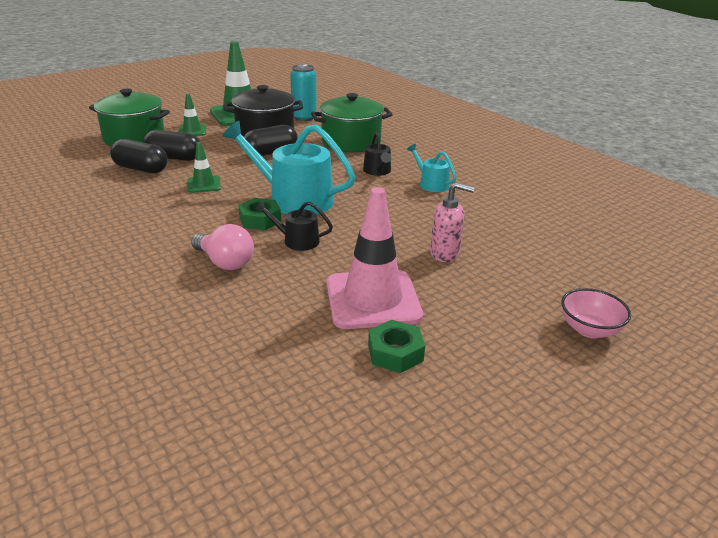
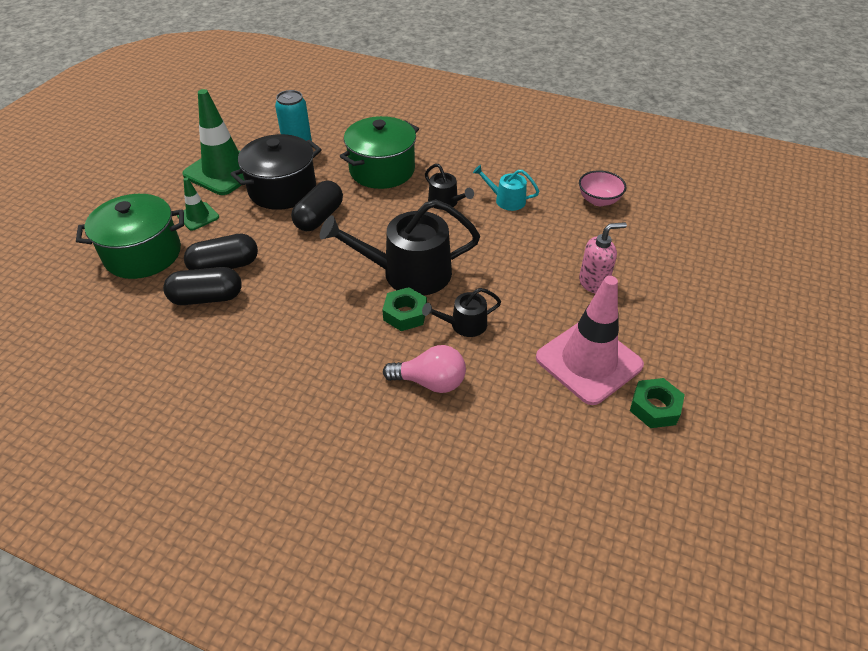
camera: 30 degrees left, 15 degrees up
(204, 184) = (300, 291): green traffic cone -> none
(294, 199) = (408, 273): turquoise watering can -> black watering can
(589, 330) = (752, 314): pink bowl -> pink bowl (598, 200)

